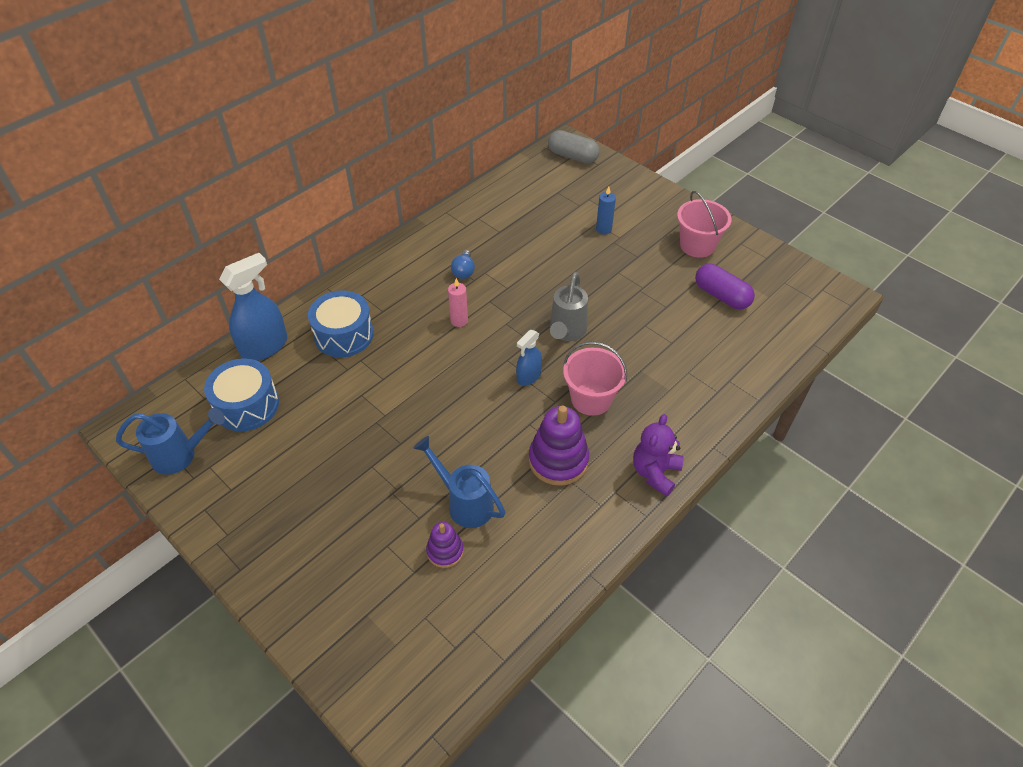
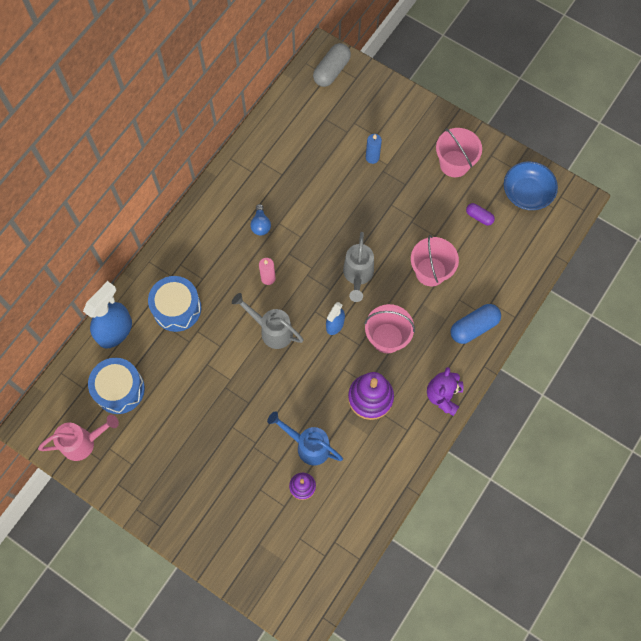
camera: 10 degrees left, 20 degrees up
(181, 455) = (84, 442): blue watering can -> pink watering can
(449, 371) = (271, 330): none -> grey watering can
(572, 156) = (331, 71): grey capsule -> grey capsule turned 75 degrees counterclockwise
(656, 340) = (430, 271): none -> pink bucket
(704, 403) = (474, 327): none -> blue capsule
(721, 296) = (479, 217): purple capsule -> purple capsule, size x0.58
(781, 281) = (527, 193): none -> blue bowl

